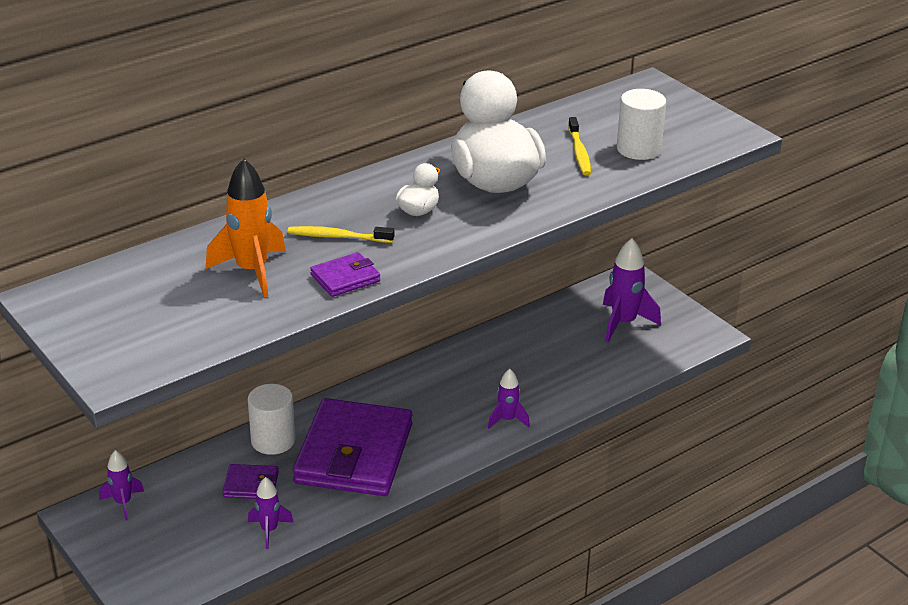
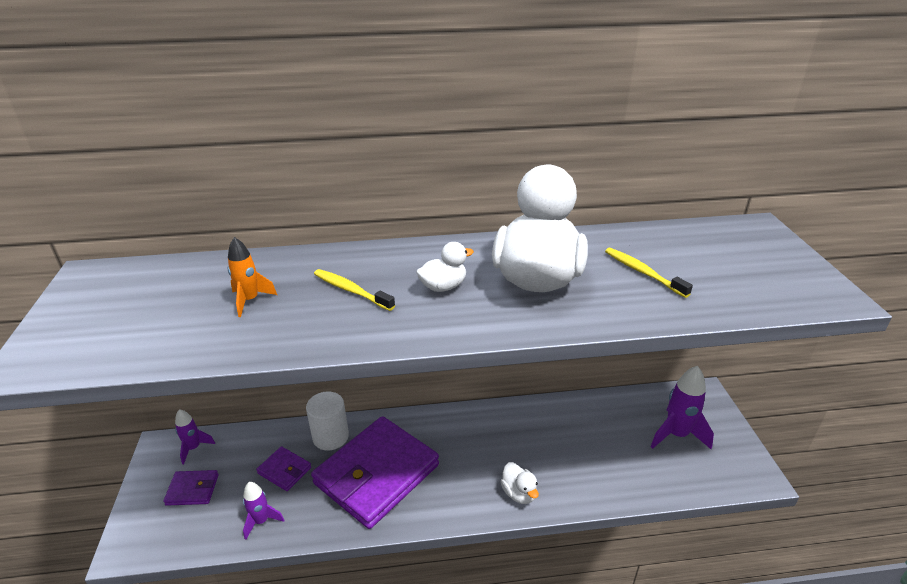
camera: 30 degrees right, 0 degrees up
(252, 271) = (250, 300): orange rocket -> orange rocket, size x0.59
(345, 278) = (314, 333): purple wallet -> purple wallet (192, 490)
(507, 420) = (519, 493): purple rocket -> white duck
(579, 152) = (643, 272): yellow toothbrush -> yellow toothbrush turned 120 degrees clockwise
(638, 149) = (709, 285): white cylinder -> none

